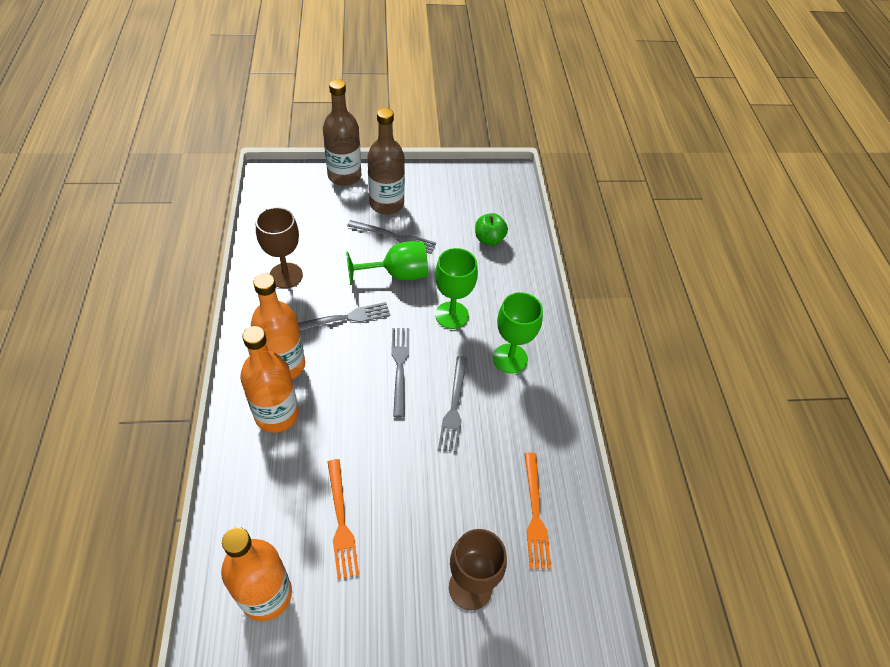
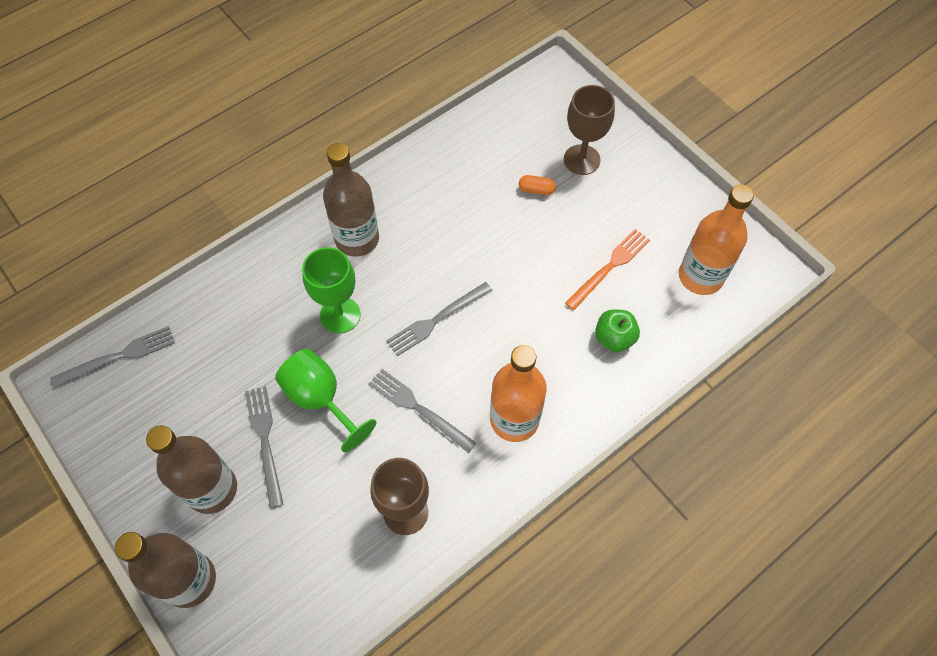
camera: 120 degrees left, 10 degrees up
(277, 414) = (567, 384): orange bottle -> none
(454, 406) = (443, 253): grey fork -> grey fork (118, 357)
(464, 519) = (536, 190): none -> orange capsule
(489, 239) = (202, 343): green apple -> green apple (614, 338)
(510, 358) = (357, 239): green goblet -> brown bottle
(535, 513) = (493, 150): orange fork -> none

